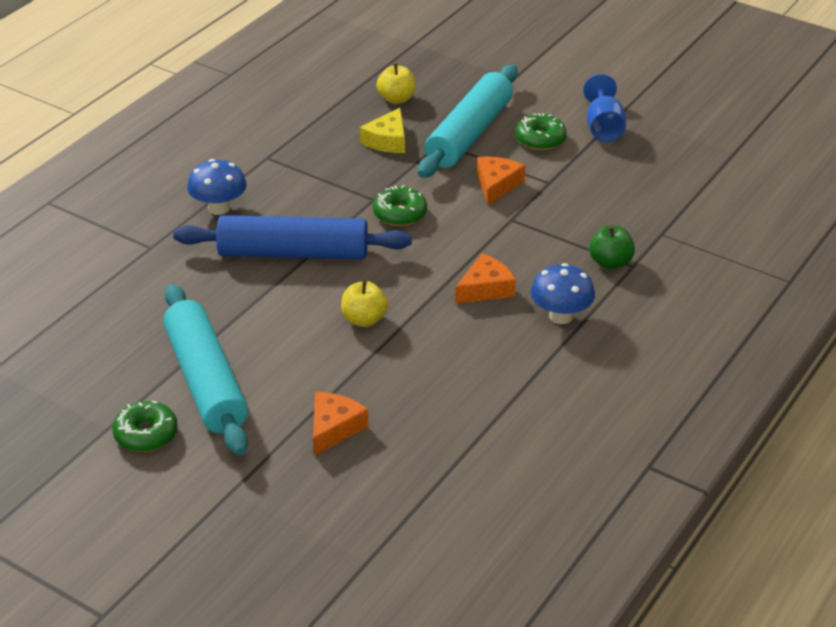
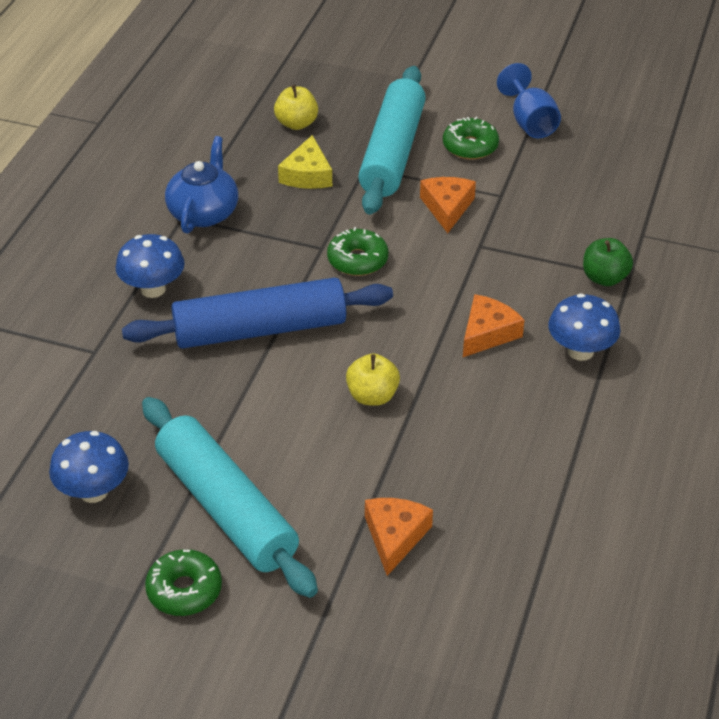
camera: 15 degrees left, 5 degrees up
(106, 349) = (93, 491): none -> blue mushroom
(286, 157) = (204, 213): none -> blue teapot

